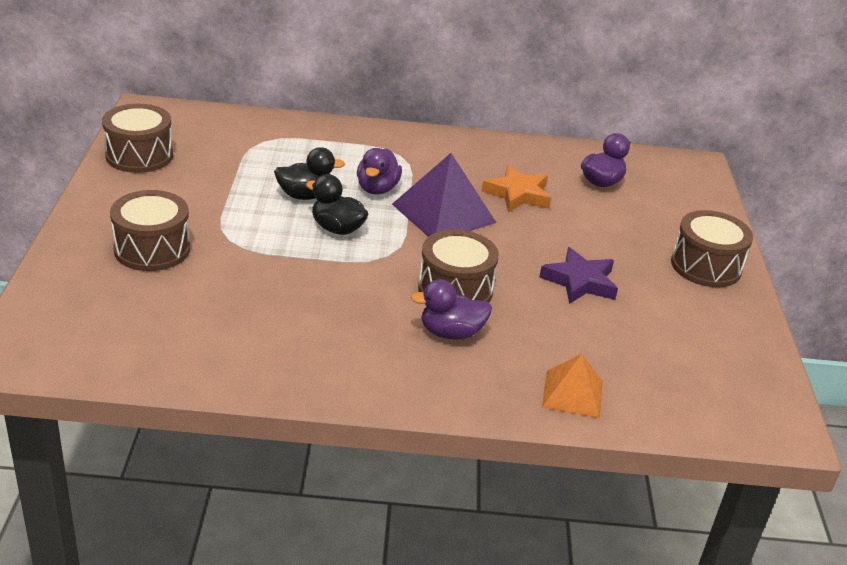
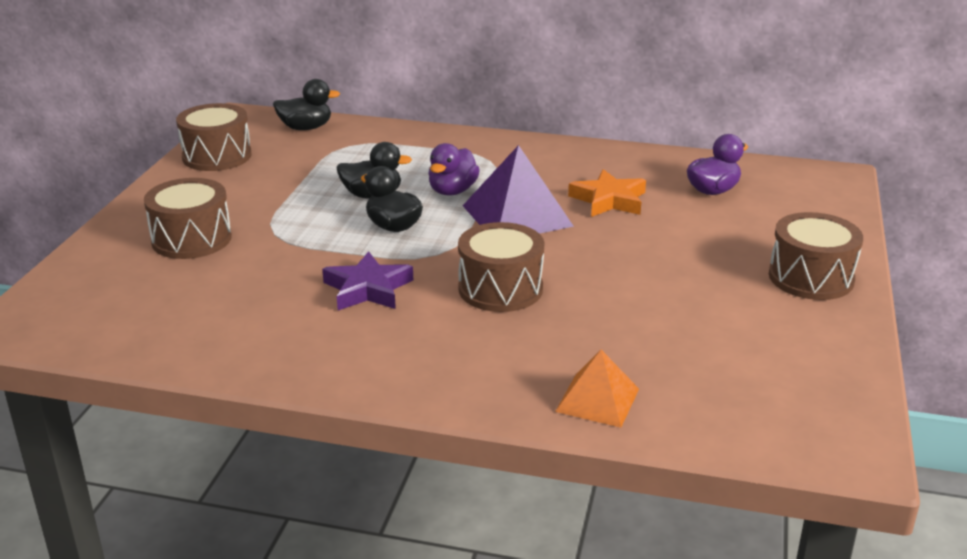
camera: 15 degrees right, 5 degrees down
(214, 122) = (306, 128): none -> black duck
(451, 333) = (478, 331): purple duck -> none
(580, 281) = (649, 287): purple star -> purple star (367, 289)

